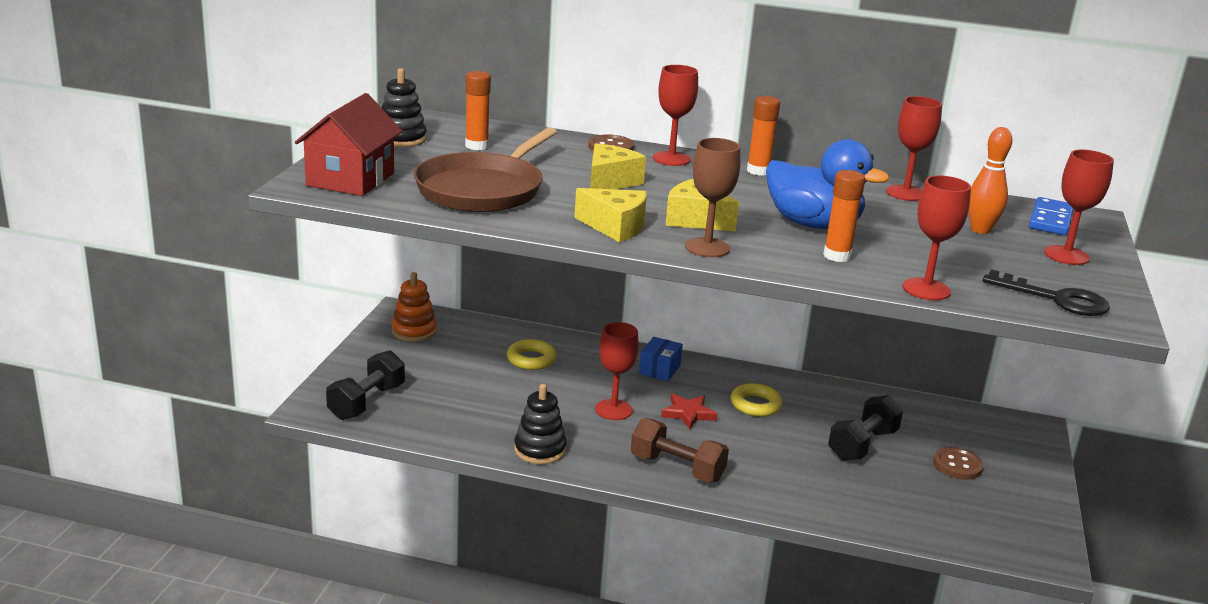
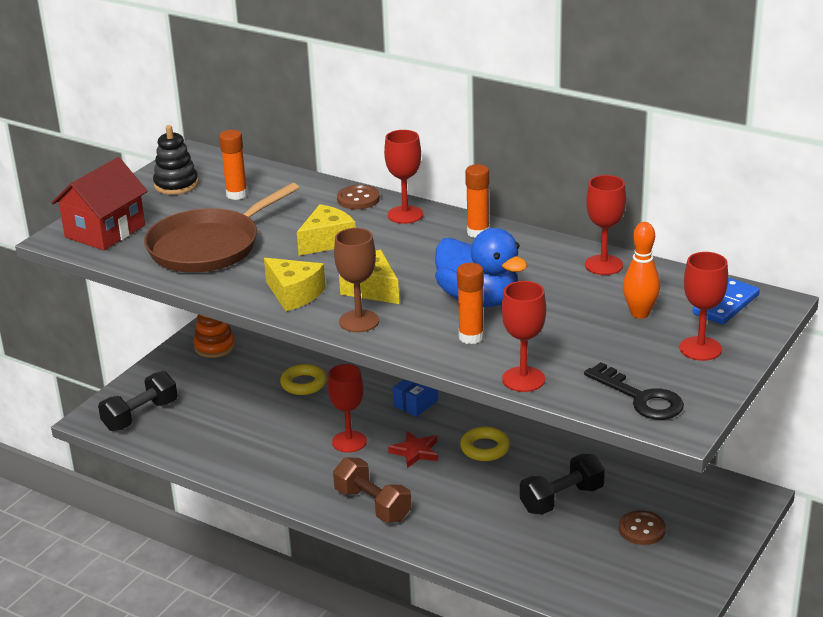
camera: 20 degrees right, 5 degrees up
(540, 450) = (262, 475): black stacking toy -> none

